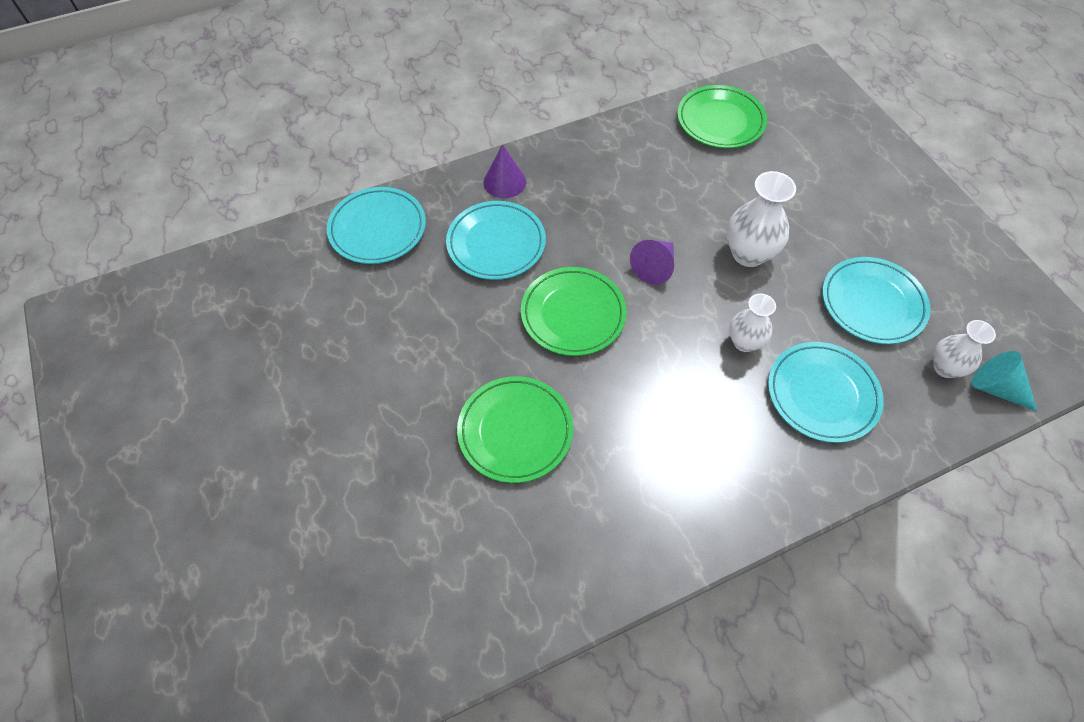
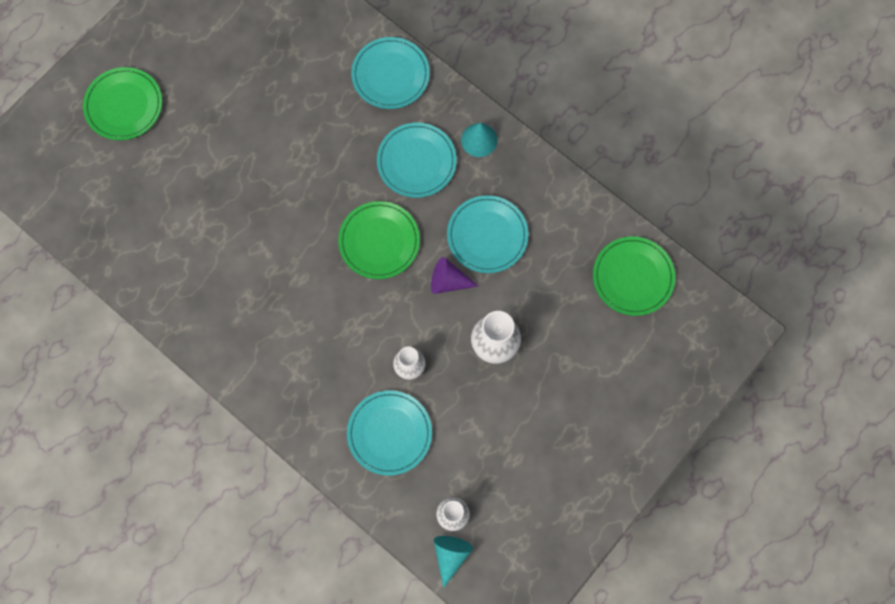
camera: 65 degrees right, 15 degrees up
(504, 182) = (479, 140): purple cone -> turquoise cone
(515, 431) = (271, 244): green plate -> green plate (124, 106)
(872, 303) = (489, 450): turquoise plate -> turquoise plate (487, 235)

